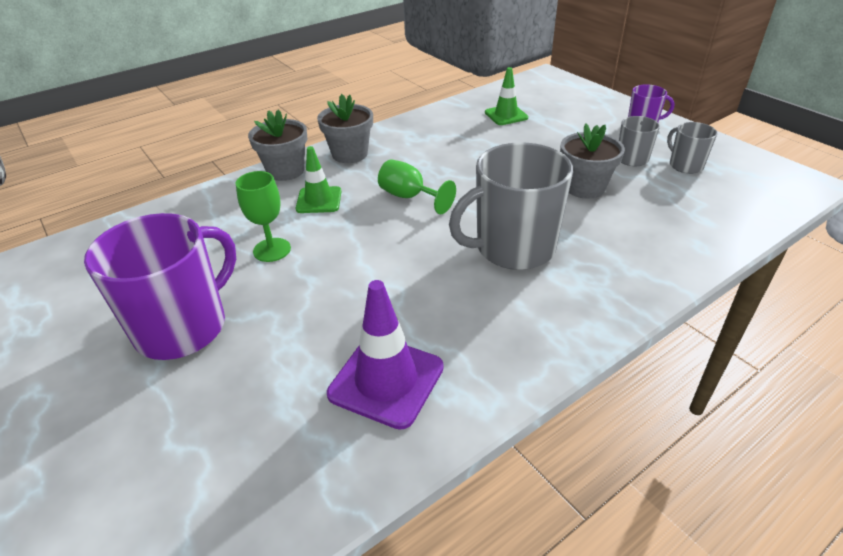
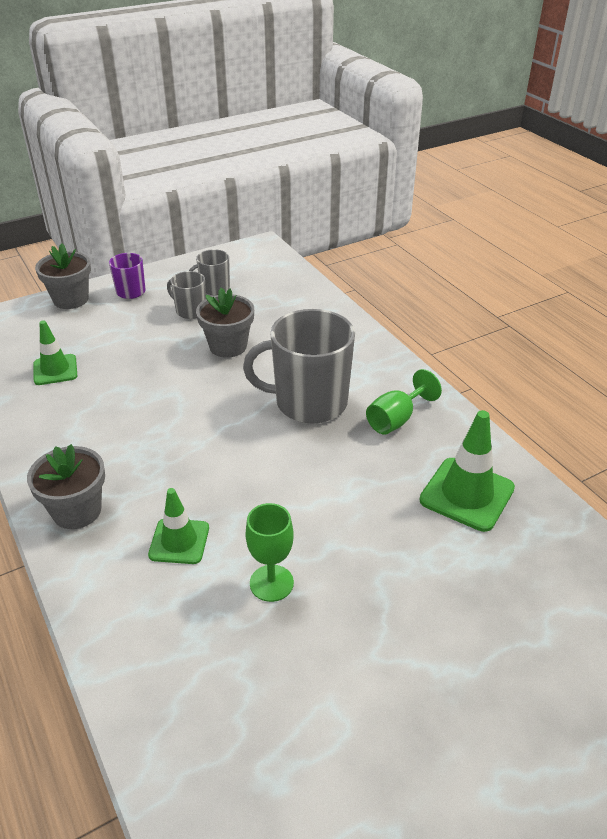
camera: 85 degrees left, 0 degrees up
(183, 327) = (396, 655): purple mug -> none
(285, 171) = (89, 579): grey flower pot -> grey flower pot (71, 299)
(386, 380) = (467, 494): purple traffic cone -> green traffic cone
(409, 197) = (201, 462): green goblet -> green goblet (396, 419)
(513, 248) = (309, 402): grey mug -> grey mug turned 105 degrees clockwise

